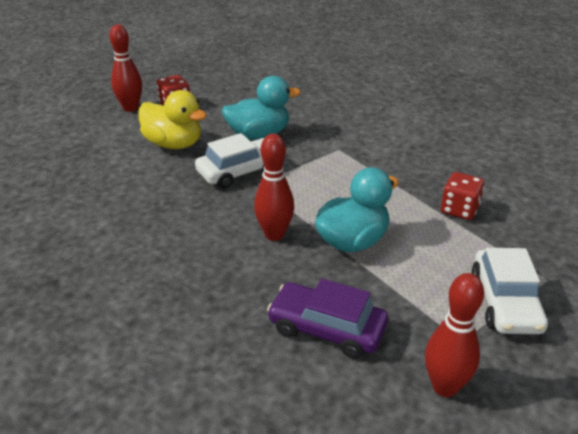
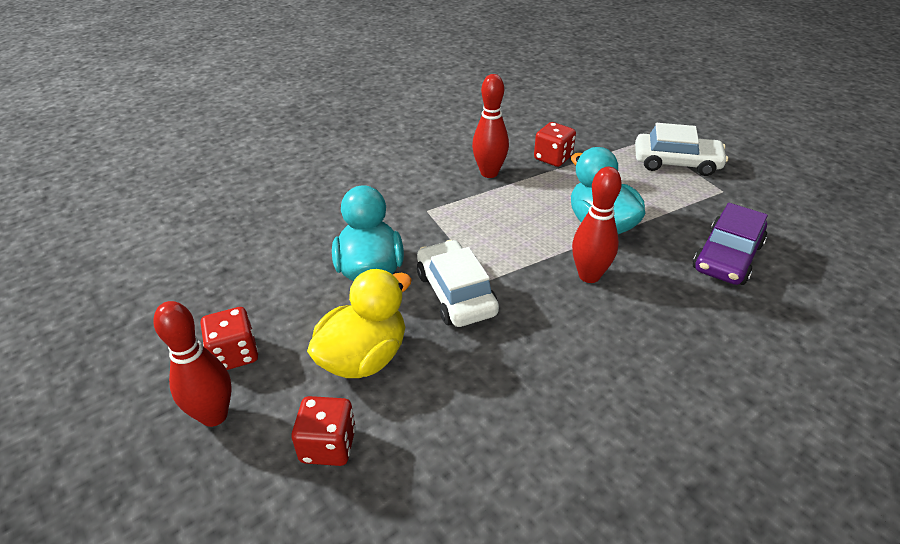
camera: 80 degrees left, 5 degrees up
(107, 143) = (328, 445): none -> red dice
(444, 387) = (775, 208): red bowling pin -> red bowling pin (489, 173)

